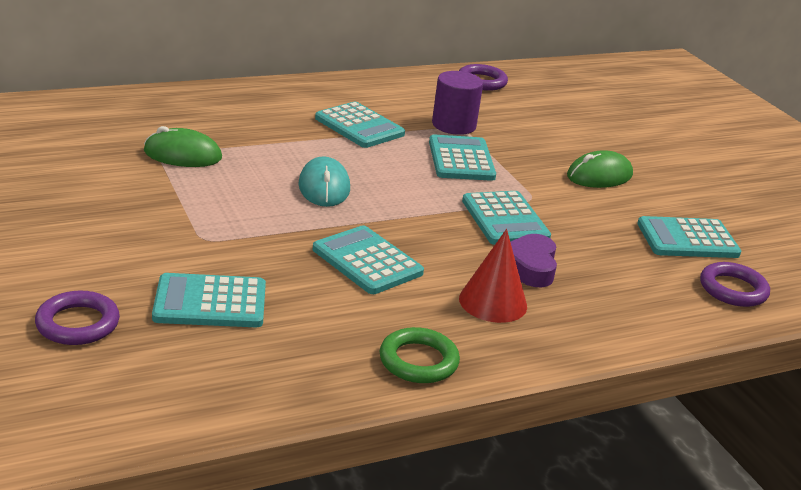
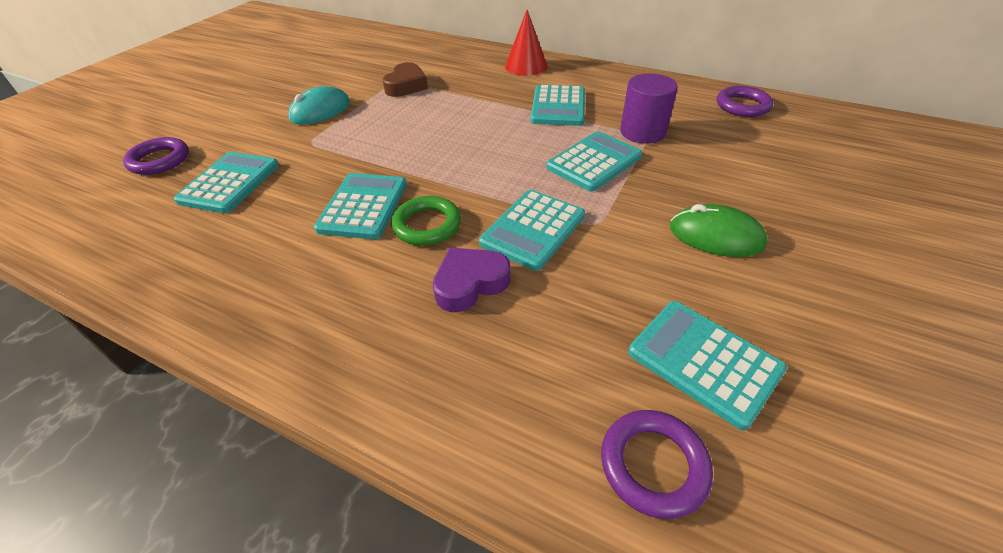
camera: 55 degrees right, 15 degrees up
(182, 155) = (406, 86): green mouse -> brown heart
(210, 302) = (230, 183): turquoise calculator -> turquoise calculator turned 60 degrees clockwise
(324, 187) = (445, 140): turquoise mouse -> turquoise mouse (320, 111)
(418, 361) = (234, 305): green ring -> green ring (427, 225)
(493, 302) = (378, 295): red cone -> red cone (526, 66)

